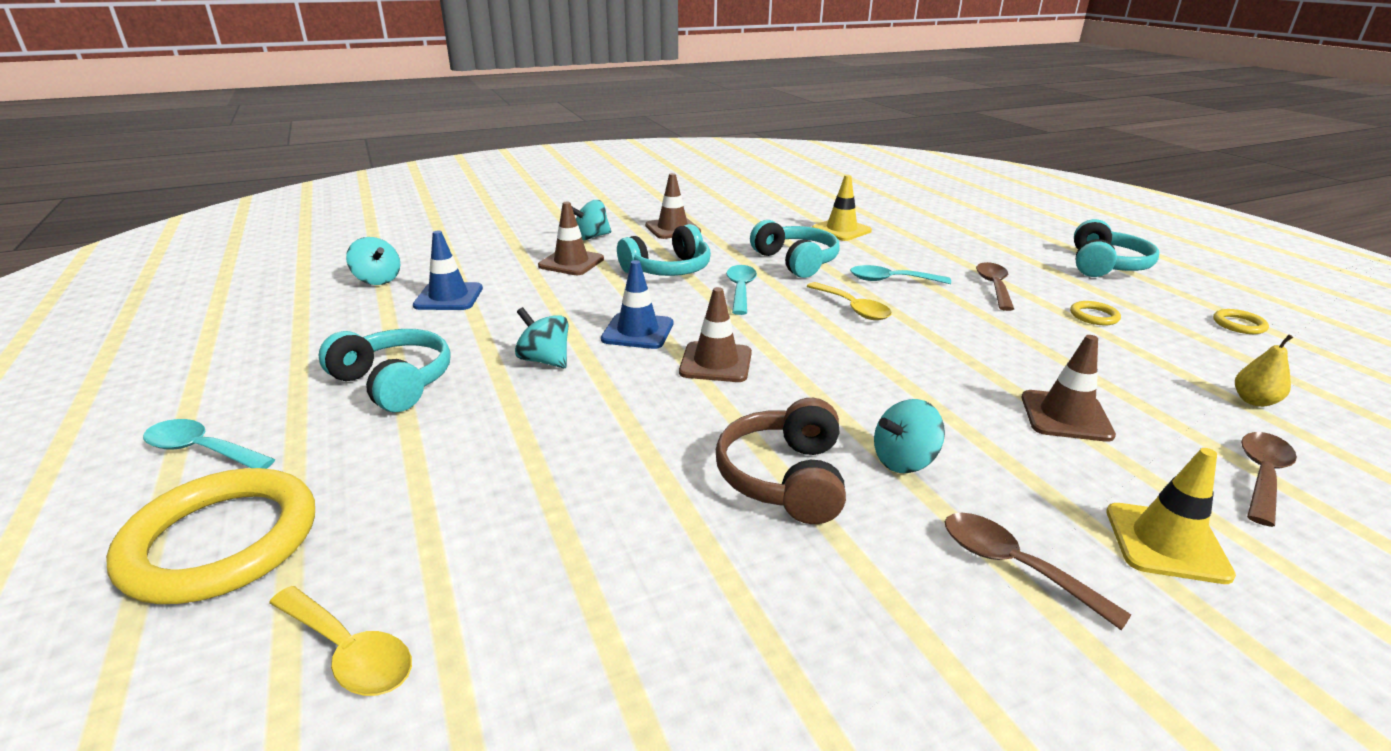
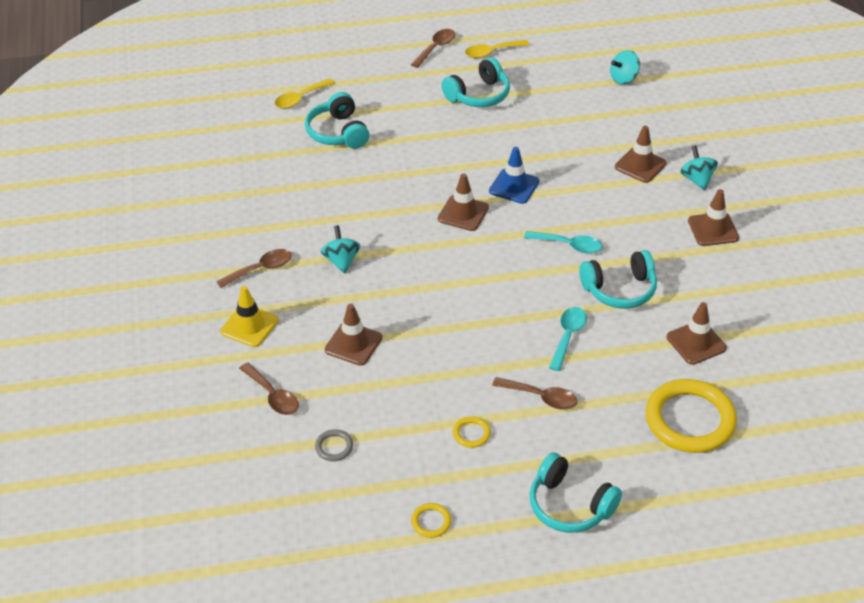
camera: 105 degrees right, 15 degrees up
(202, 450) = (436, 48): turquoise spoon -> brown spoon
(221, 541) = (370, 64): yellow ring -> yellow ring (690, 420)
(449, 297) = (587, 109): blue traffic cone -> none
(545, 360) = (487, 147): turquoise spinning top -> none
(668, 269) = (616, 214): turquoise headphones -> turquoise headphones (338, 132)
(784, 478) = (345, 216): brown headphones -> none
(841, 230) = (696, 343): yellow traffic cone -> brown traffic cone
(852, 308) = (522, 297): yellow spoon -> yellow spoon (492, 52)
(1254, 401) = (334, 447): yellow pear -> grey ring

